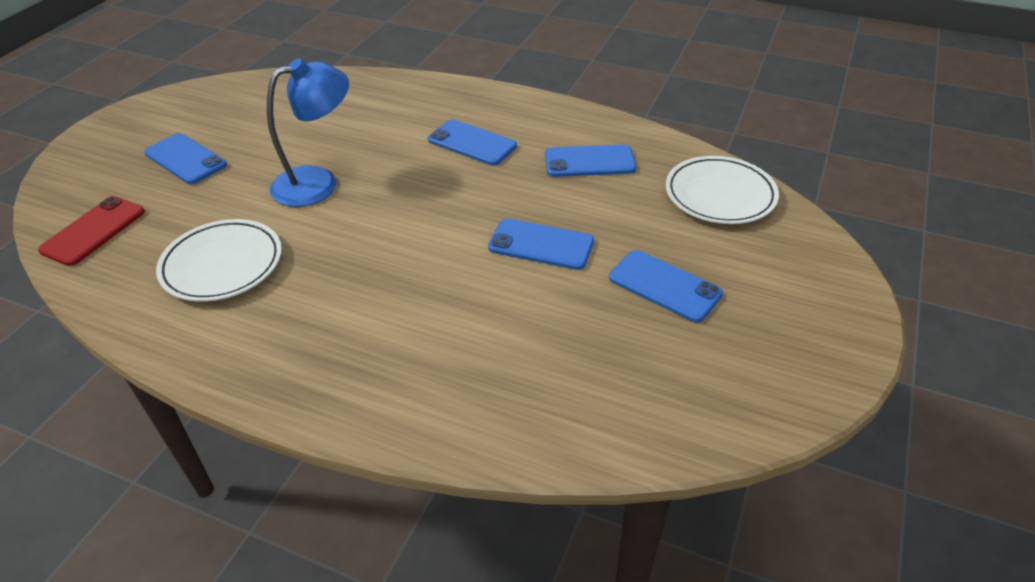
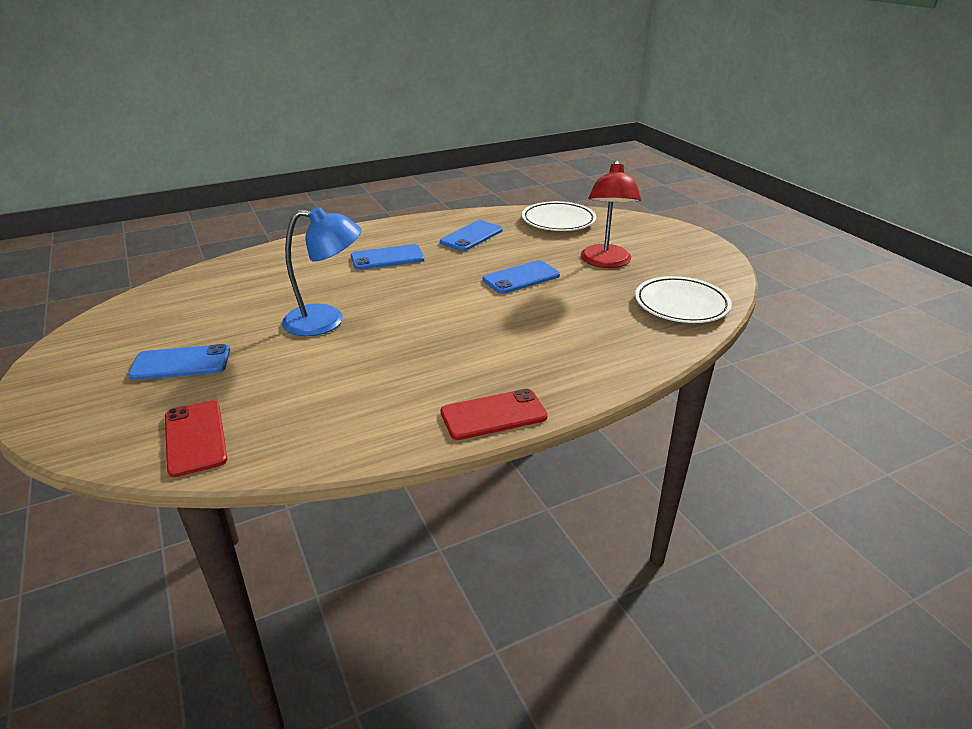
camera: 50 degrees left, 10 degrees down
(222, 265) = (354, 389): white plate -> white plate (681, 304)
(252, 373) = (493, 414): none -> red phone
(318, 182) = (326, 321): blue lamp -> blue lamp turned 75 degrees clockwise
(664, 286) = (606, 262): blue phone -> red lamp

